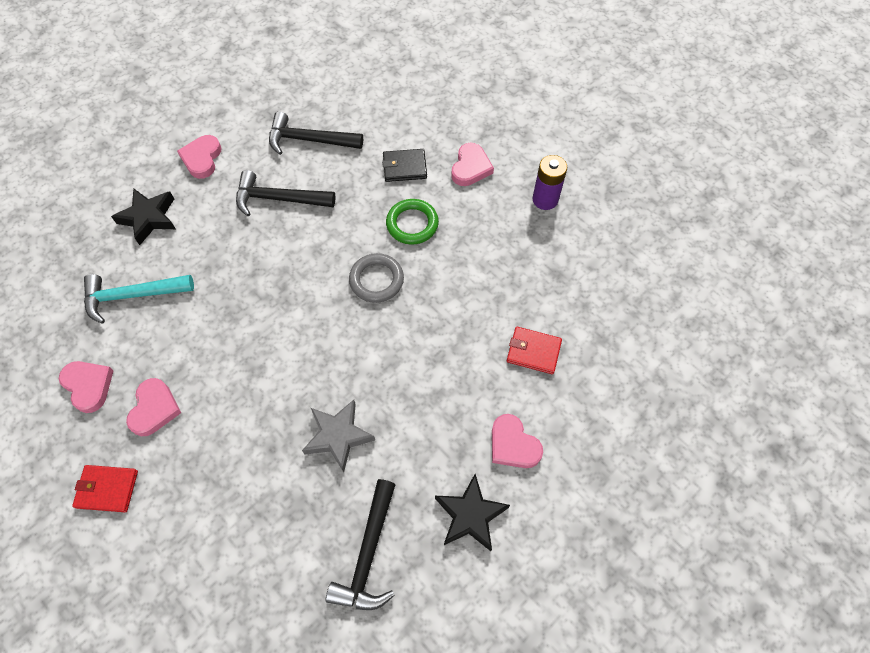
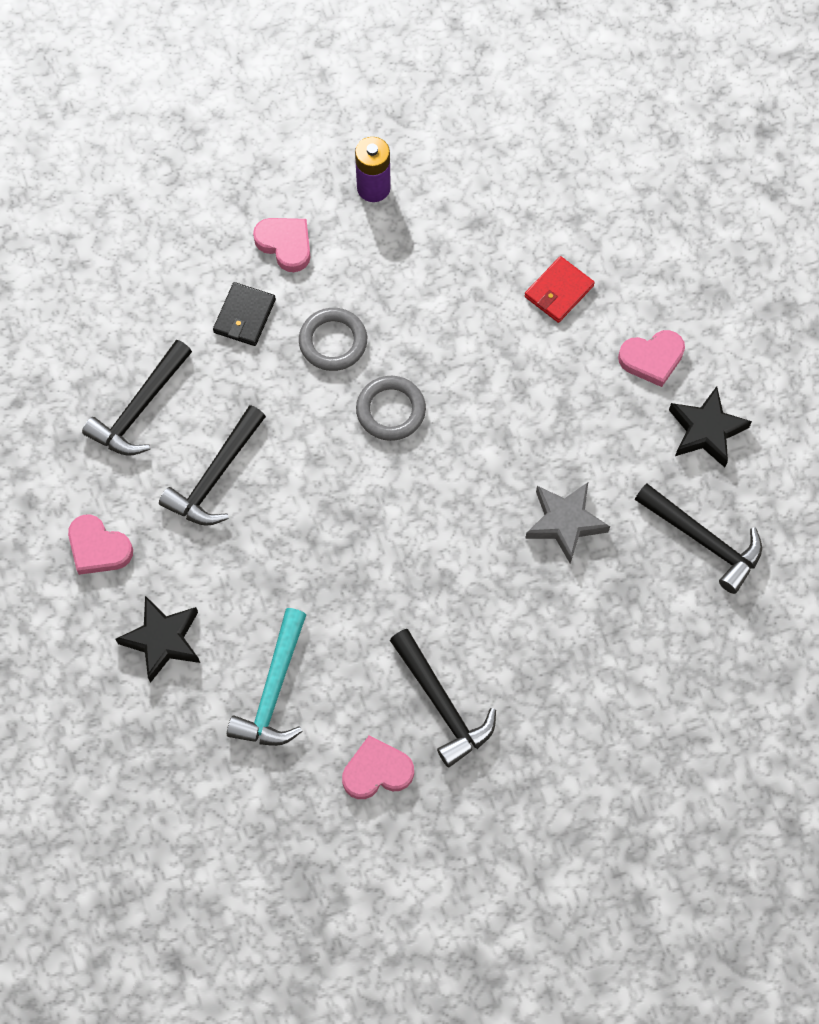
camera: 65 degrees left, 5 degrees up
(107, 489) = (517, 780): red wallet -> none
(154, 409) = (442, 704): pink heart -> black hammer
(412, 224) = (333, 342): green ring -> grey ring

